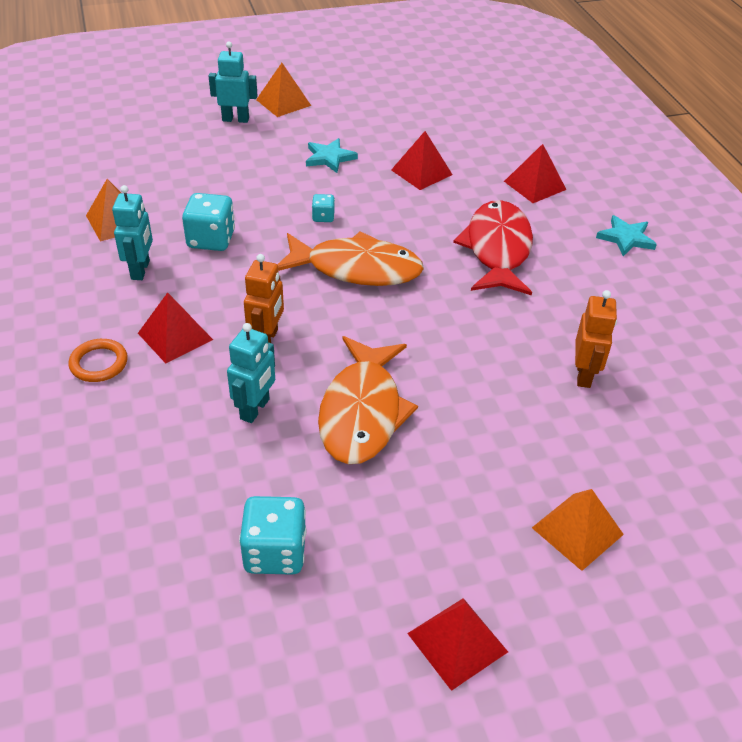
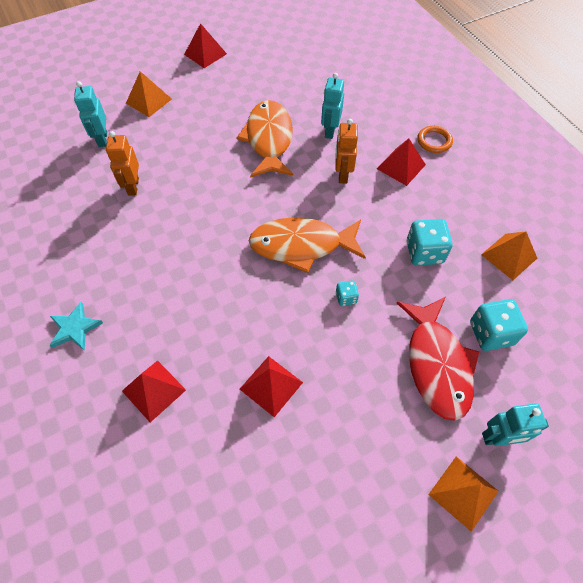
camera: 170 degrees right, 15 degrees up
(141, 270) = (457, 213): turquoise robot -> turquoise robot (102, 139)
(275, 552) = (292, 71): turquoise dice -> turquoise dice (490, 333)
(329, 158) = (370, 388): turquoise star -> none
(497, 249) = (191, 290): red fish -> red fish (437, 364)

